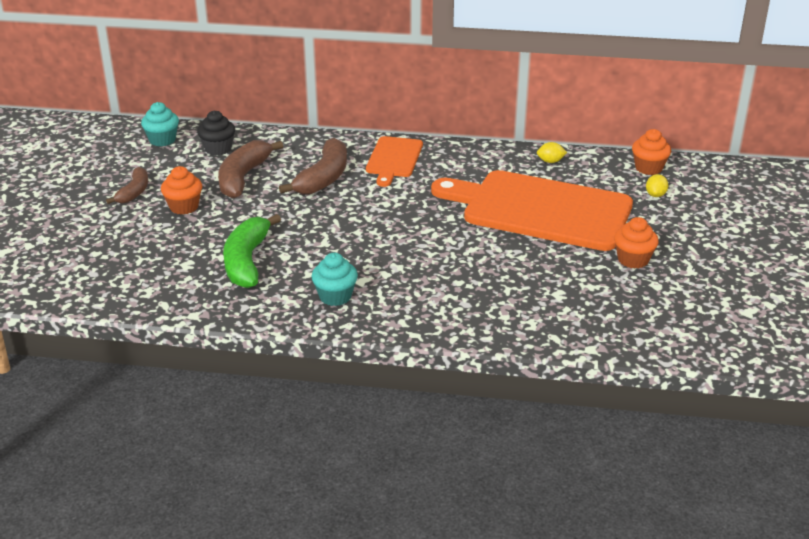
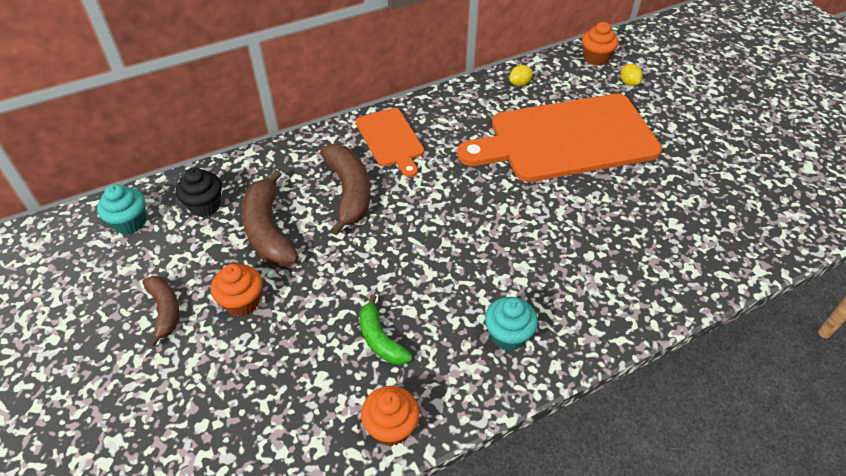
camera: 35 degrees left, 15 degrees up
(247, 261) = (380, 339): green banana -> green banana, size x0.61
(633, 260) = (685, 157): orange cupcake -> orange cupcake (391, 427)

